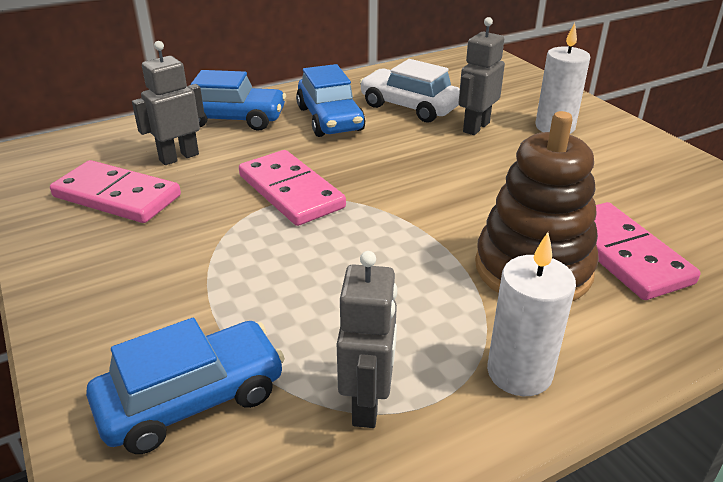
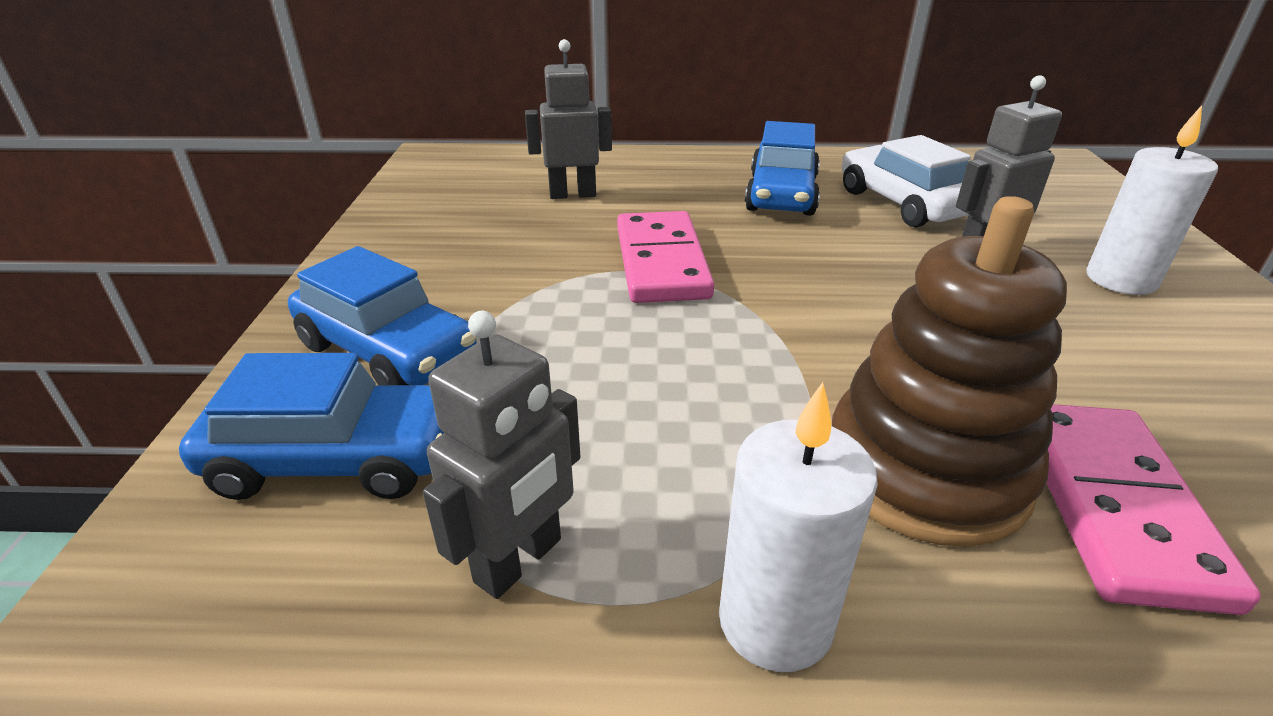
camera: 30 degrees right, 0 degrees up
(117, 196) = (476, 217): pink domino -> none
(233, 119) = (666, 170): blue car -> blue car (388, 351)

